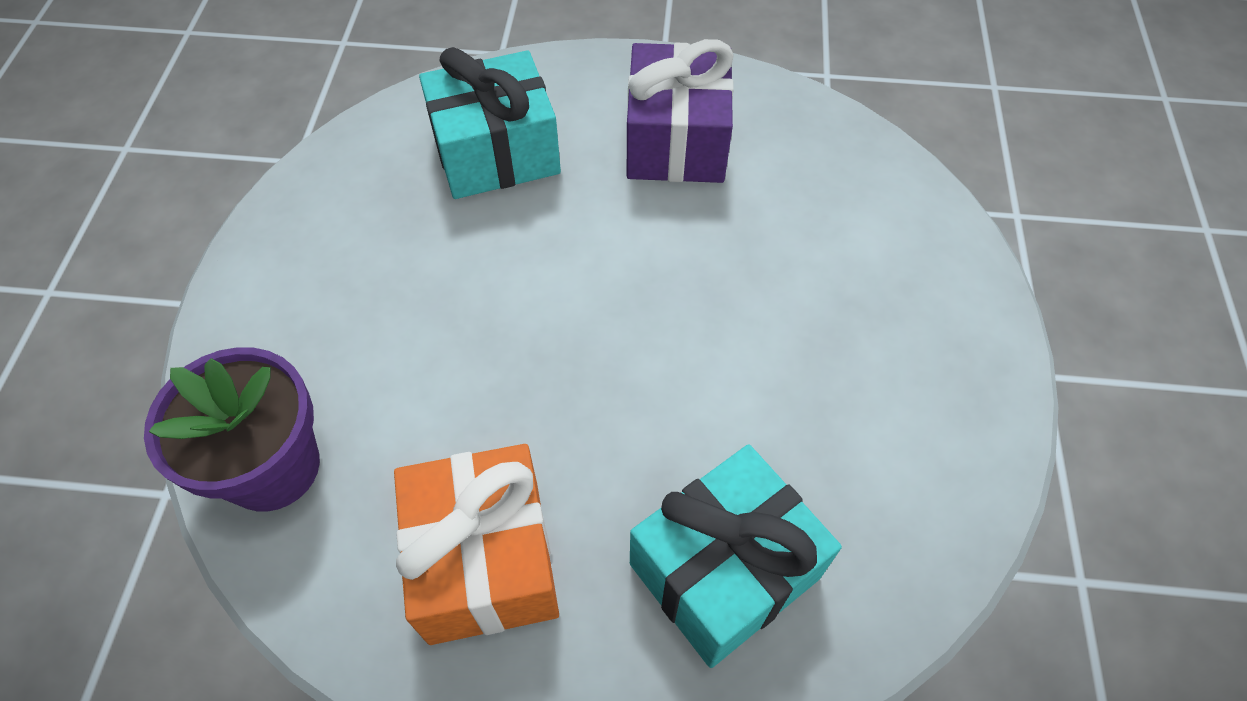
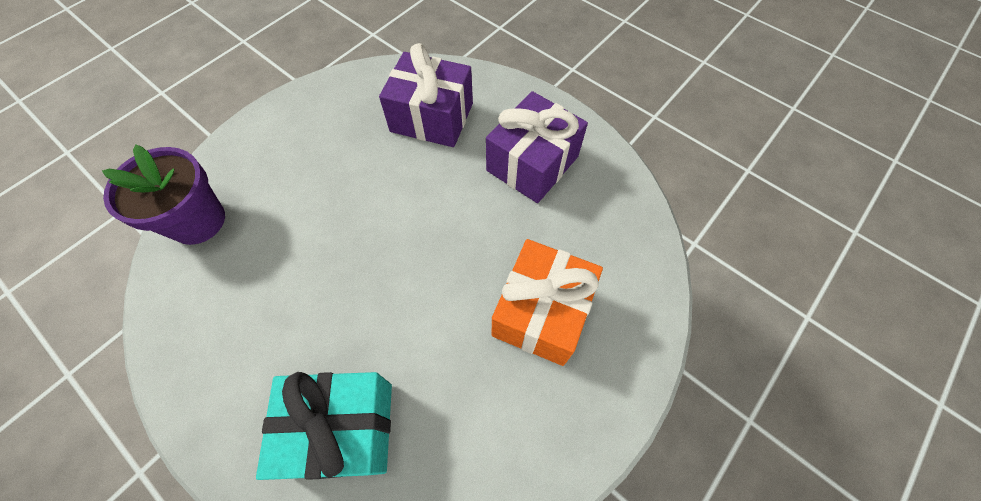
camera: 35 degrees right, 5 degrees up
(485, 560) = (241, 334): orange gift -> orange gift (542, 312)
(496, 152) = (432, 117): turquoise gift -> purple gift

